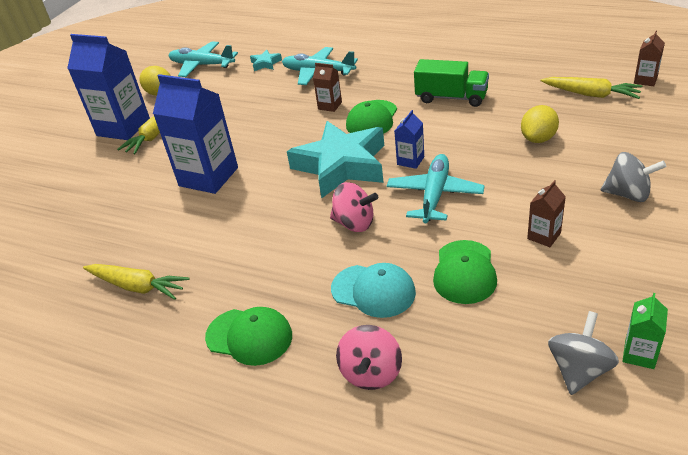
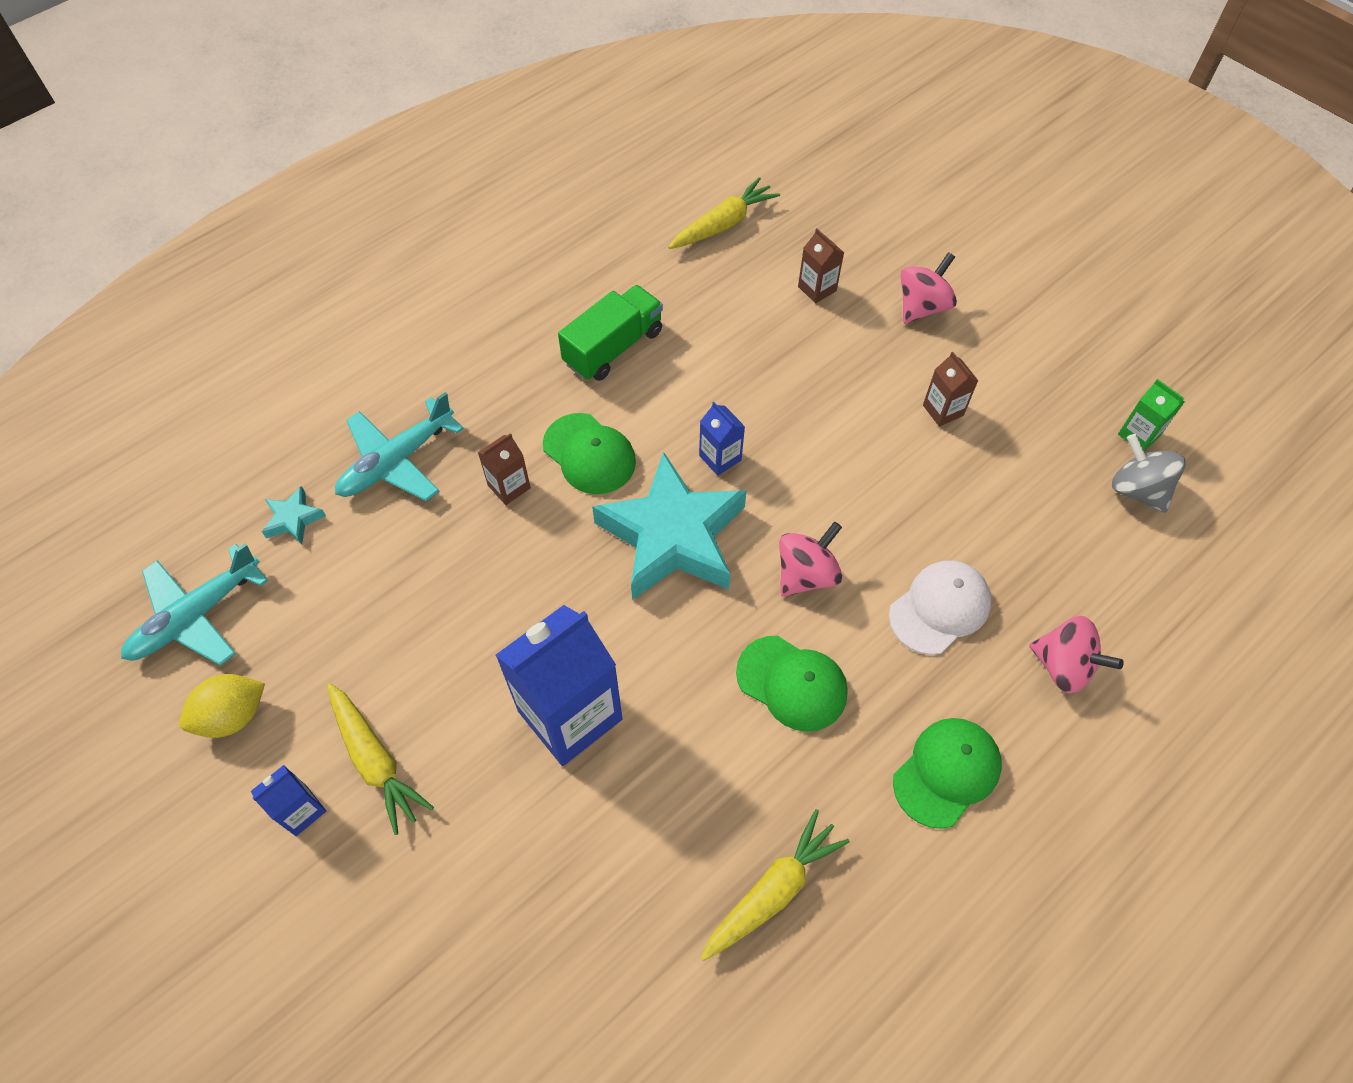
camera: 70 degrees left, 20 degrees up
(123, 127) = (301, 810): blue carton -> blue carton, size x0.46
(373, 291) = (940, 608): turquoise cap -> white cap
(435, 195) = (807, 468): turquoise plane -> none
(464, 272) = (958, 508): green cap -> green cap (792, 683)
(538, 138) = (771, 318): yellow lemon -> none
(628, 194) = (922, 307): grey spinning top -> pink spinning top
(645, 80) = (735, 167): brown carton -> brown carton (817, 289)

